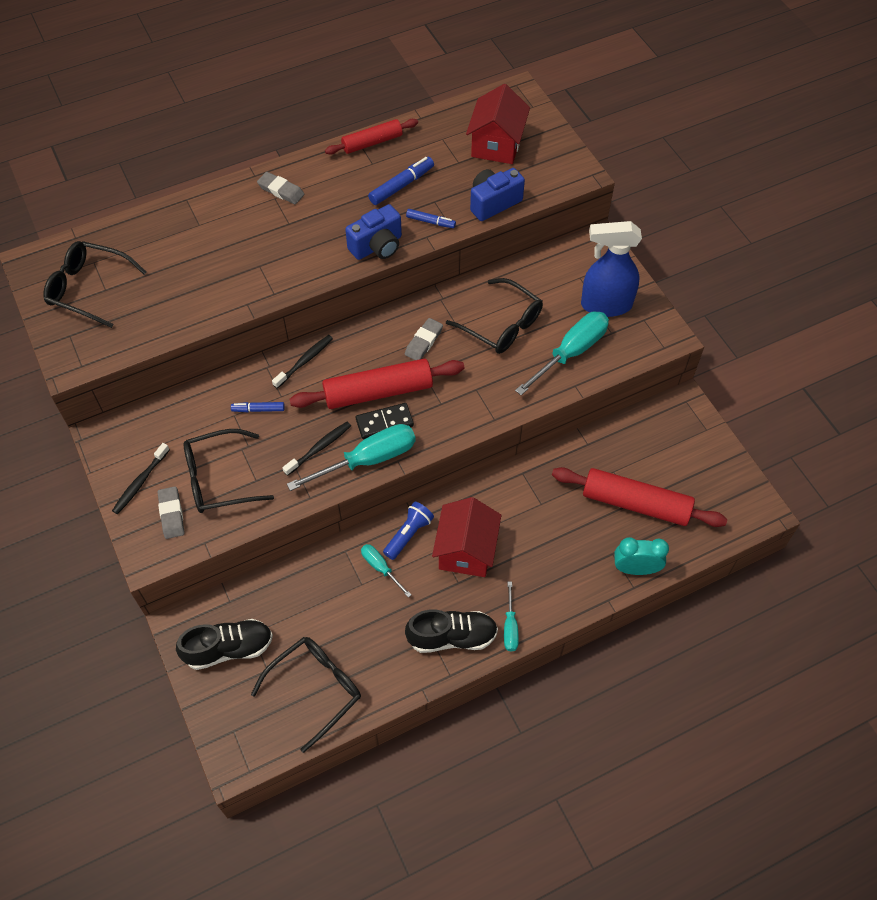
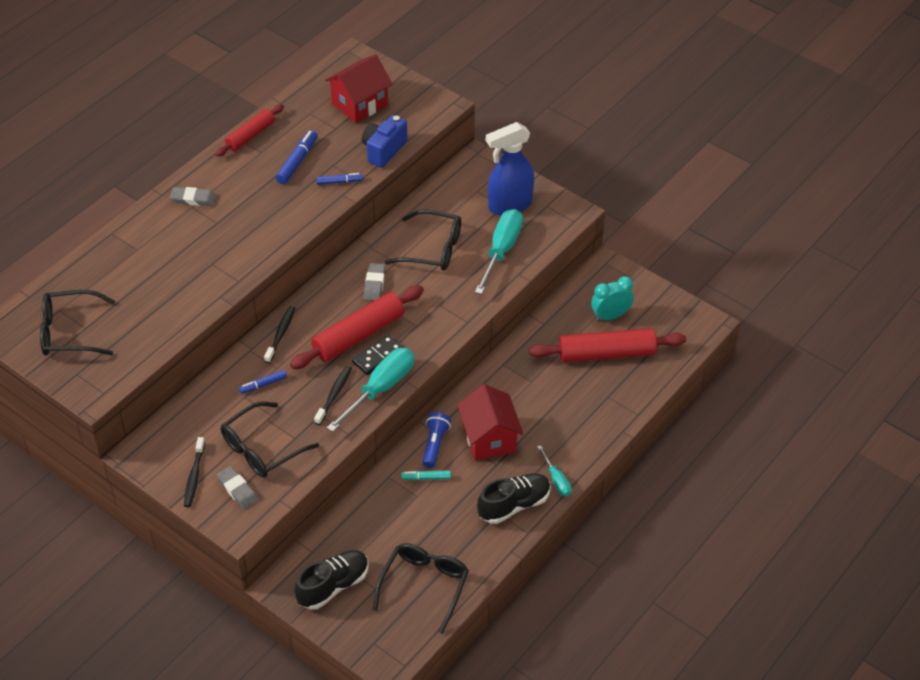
camera: 25 degrees left, 10 degrees down
(377, 246) = (305, 215): blue camera -> none
(380, 568) = (426, 478): turquoise screwdriver -> turquoise marker
(496, 145) = (359, 104): red house -> red house turned 60 degrees clockwise
(635, 569) = (632, 401): turquoise clock -> turquoise clock (610, 316)

